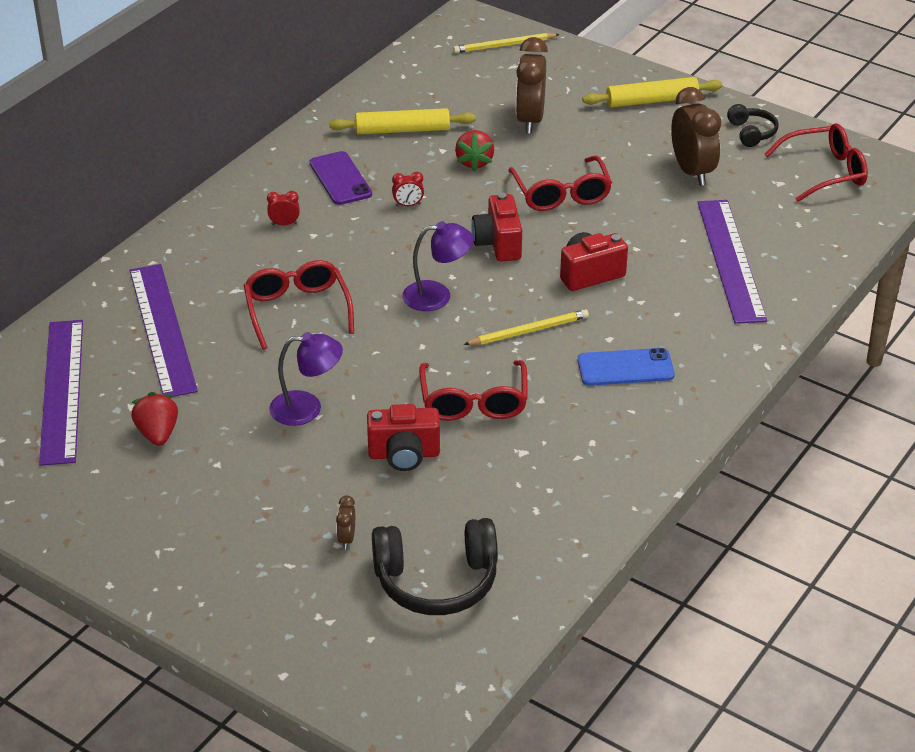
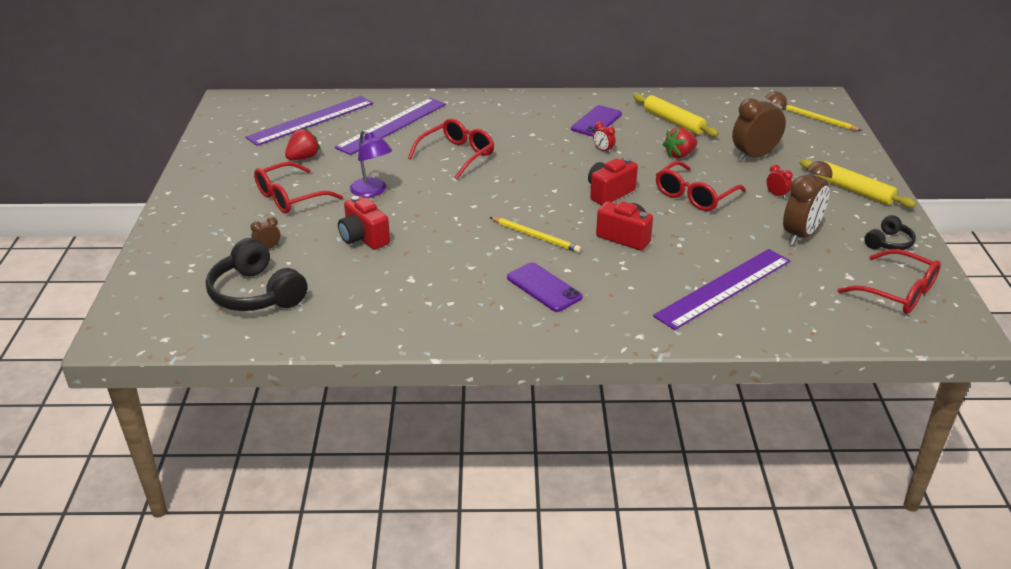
camera: 55 degrees right, 5 degrees down
(284, 224) = (530, 122): red clock -> red clock (776, 195)
(437, 296) = (528, 192): purple lamp -> none
(473, 401) = (441, 243): red glasses -> red glasses (291, 197)
(625, 368) = (544, 287): blue phone -> purple phone

